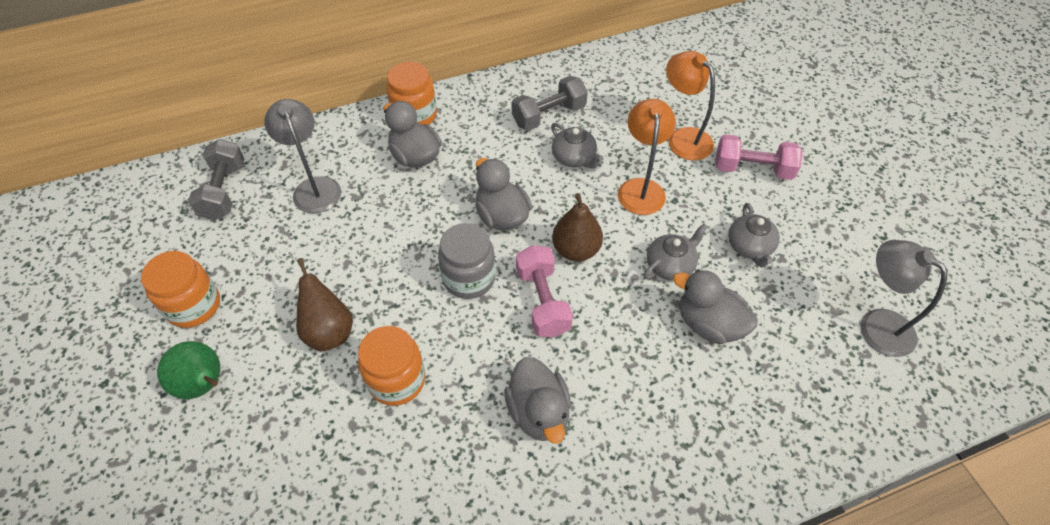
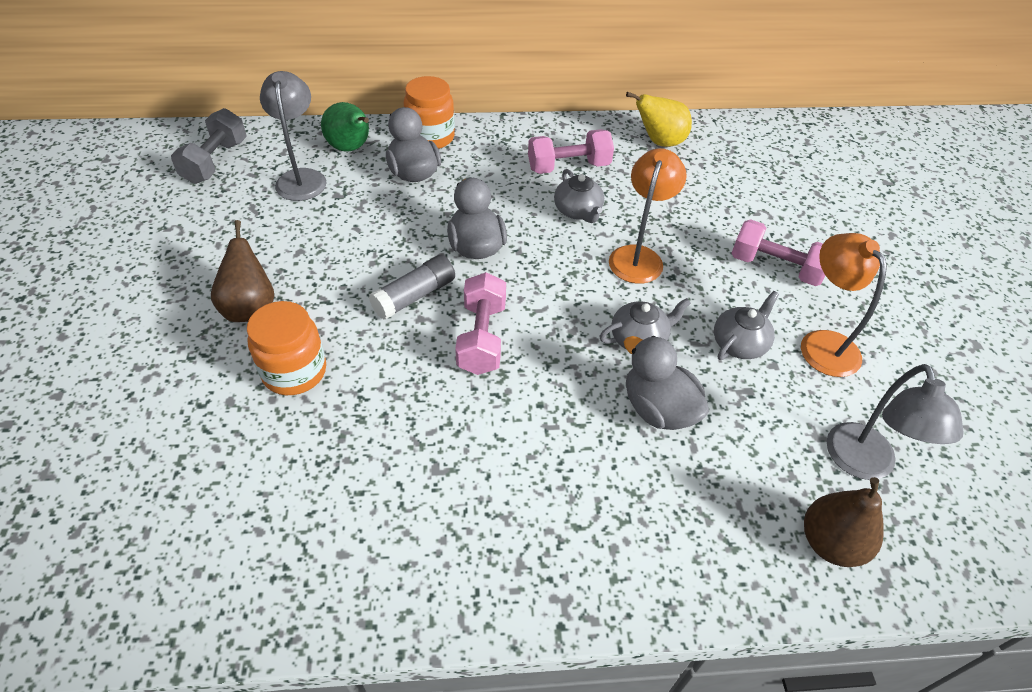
camera: 15 degrees right, 5 degrees down
(194, 306) = (136, 252): orange jar -> none
(204, 385) = (108, 324): green pear -> green pear (351, 148)
(469, 278) = (414, 296): grey jar -> grey glue stick
(538, 412) = (427, 444): grey duck -> none
(549, 115) = (568, 167): grey dumbbell -> pink dumbbell
(576, 250) = (540, 298): brown pear -> brown pear (830, 543)
(616, 71) = (659, 142): none -> yellow pear
(683, 138) = (707, 219): orange lamp -> orange lamp (822, 343)
(749, 247) = (739, 343): grey teapot -> grey teapot turned 150 degrees counterclockwise
(876, 325) = (864, 464): grey lamp -> grey lamp turned 150 degrees counterclockwise

